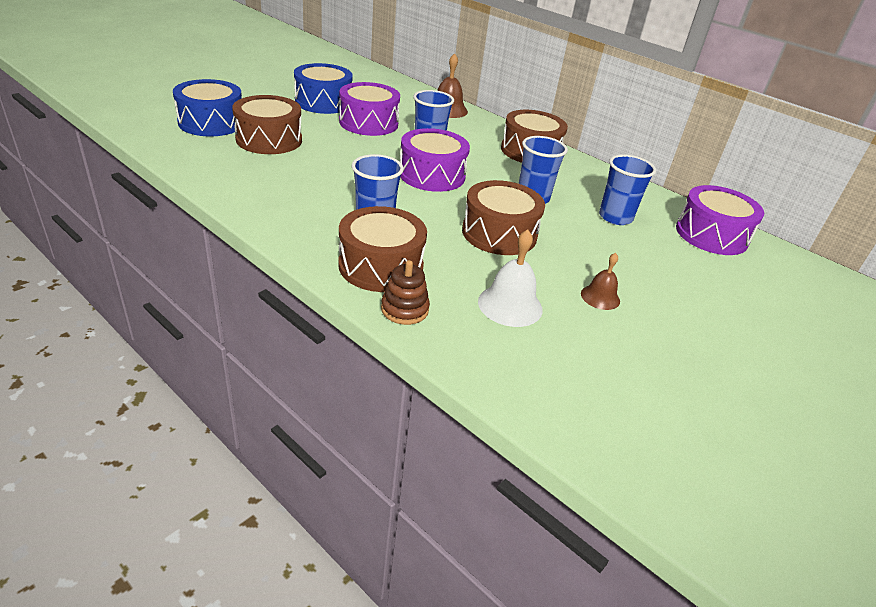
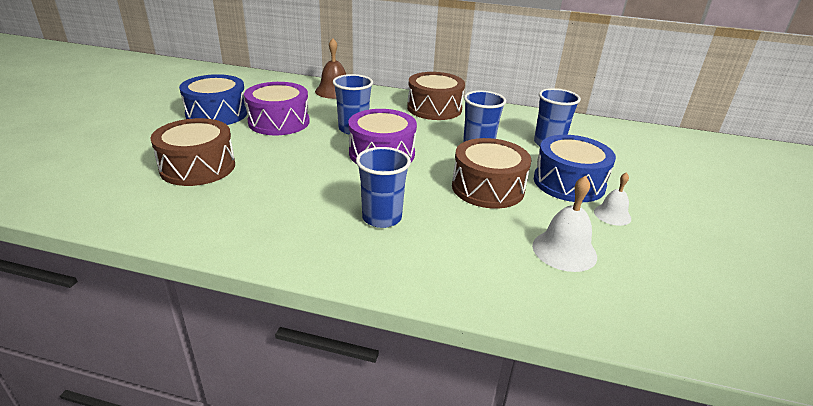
camera: 25 degrees left, 5 degrees down
(211, 123) = (117, 168): blue drum -> blue drum (569, 183)
(381, 266) = (430, 258): brown drum -> none
(404, 309) = (494, 293): brown stacking toy -> none
(600, 297) = (612, 215): brown bell -> white bell
(711, 235) = (618, 135): purple drum -> none

